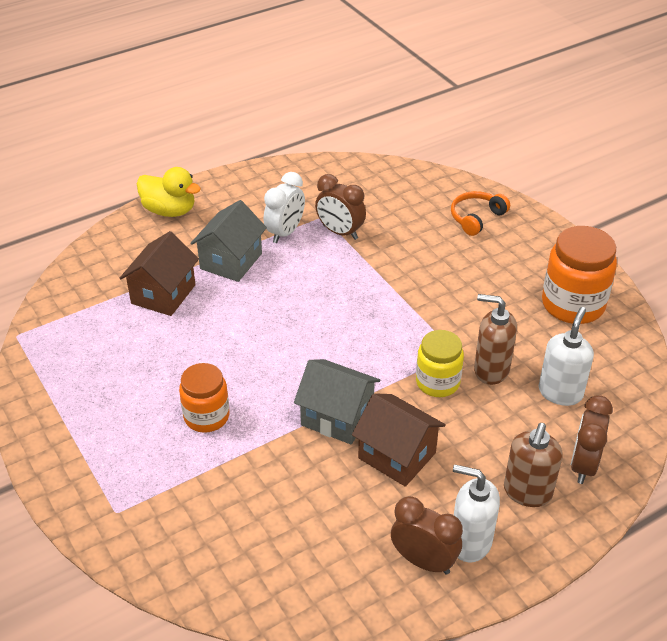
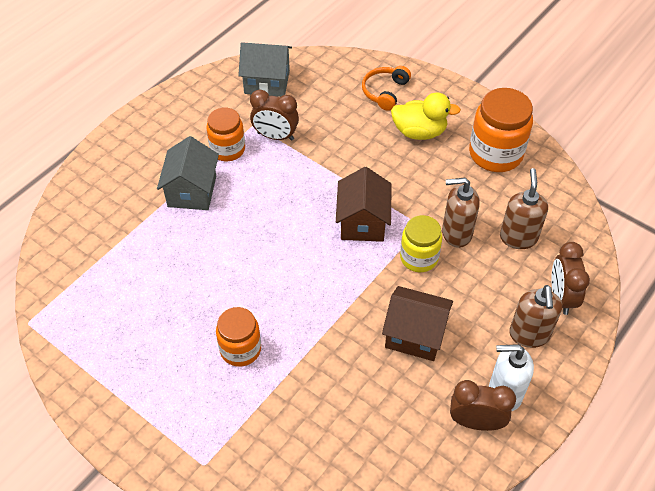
camera: 20 degrees left, 10 degrees up
(163, 294) = (146, 241): brown house -> brown house (362, 222)
(169, 210) = (111, 155): yellow duck -> yellow duck (419, 132)
(285, 232) = (227, 149): white clock -> orange jar
(337, 417) = (351, 315): grey house -> grey house (267, 82)
(560, 392) = (518, 237): white soap dispenser -> brown soap dispenser

